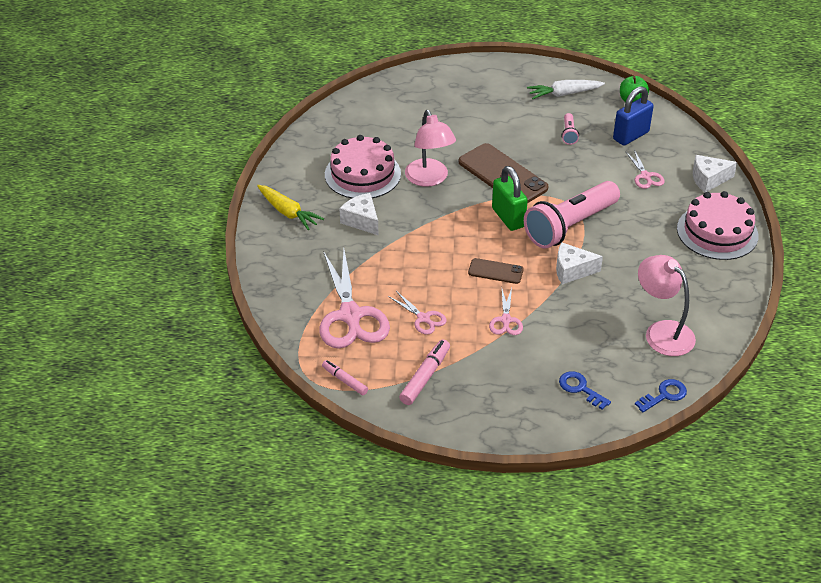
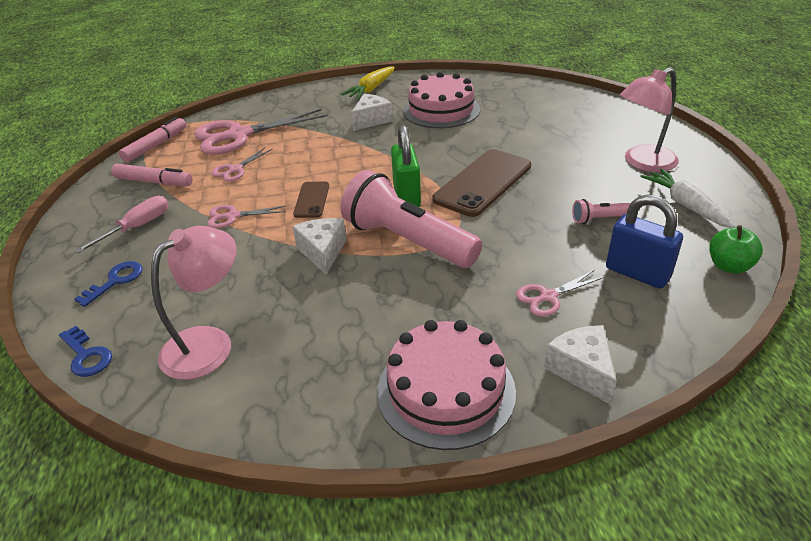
camera: 80 degrees right, 5 degrees down
(345, 380) = (156, 145): pink marker -> pink marker, size x1.51
(429, 179) = (451, 142): pink lamp -> pink lamp (642, 163)
(504, 382) = (137, 227): none -> pink screwdriver
(508, 217) = (407, 196): green padlock -> green padlock turned 60 degrees counterclockwise

